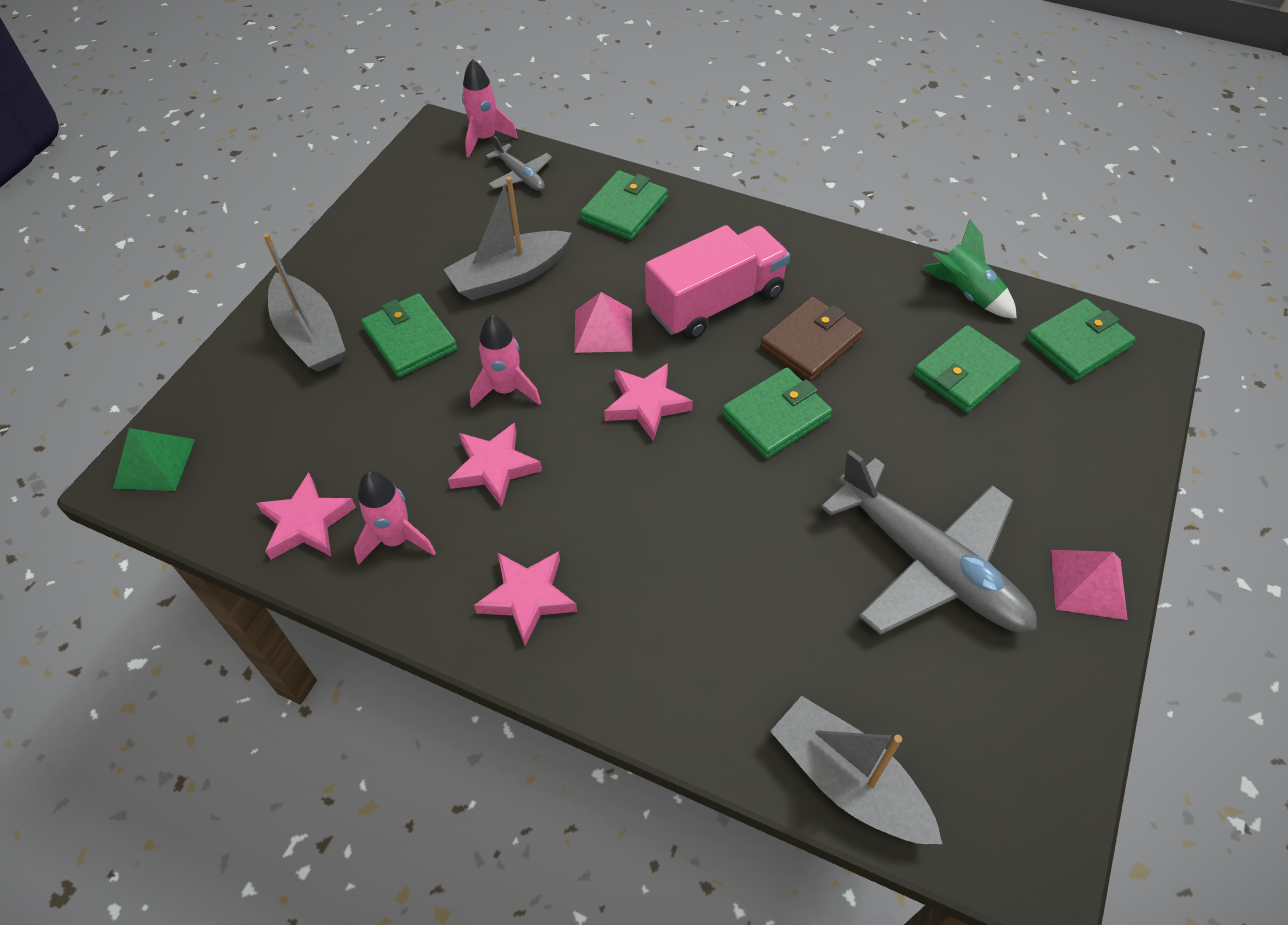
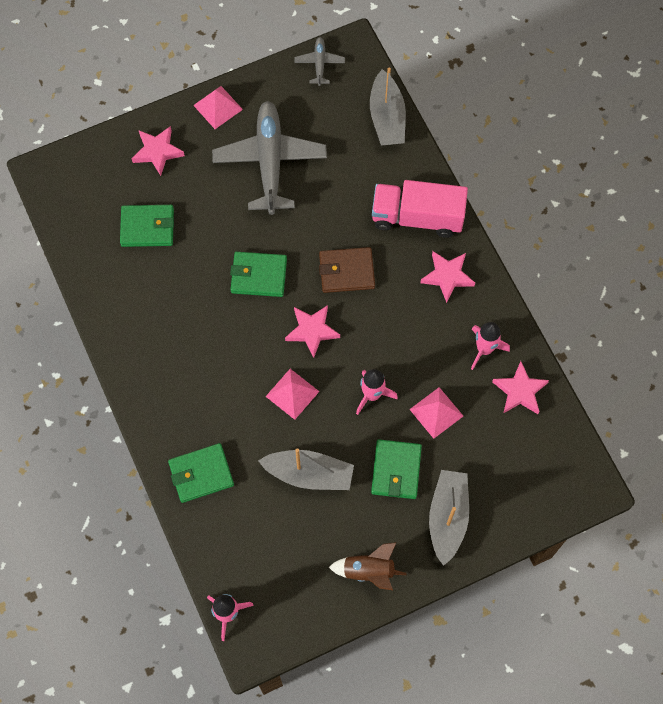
camera: 140 degrees left, 15 degrees up
(154, 463) = (575, 487): green pyramid -> none
(367, 243) = (368, 571): none -> brown rocket
(407, 424) = (436, 412): none -> pink pyramid
(494, 467) = (412, 353): pink star -> pink star (158, 152)
(520, 176) = (235, 557): grey plane -> grey plane (319, 64)
(715, 302) = (219, 364): pink truck -> pink truck (417, 217)
(810, 343) = (199, 301): brown wallet -> brown wallet (346, 271)
(965, 293) = (91, 266): green rocket -> none
(1078, 343) = (77, 199): green wallet -> none

